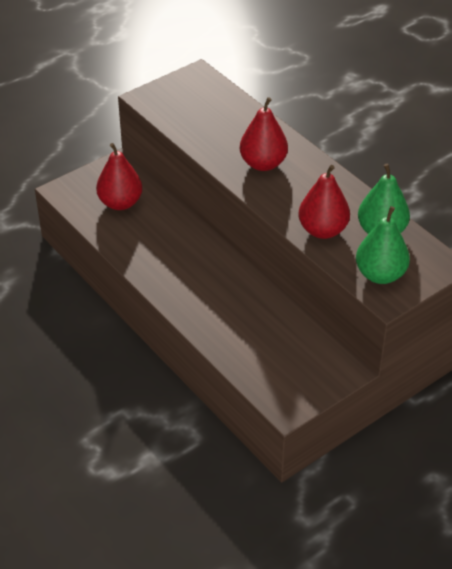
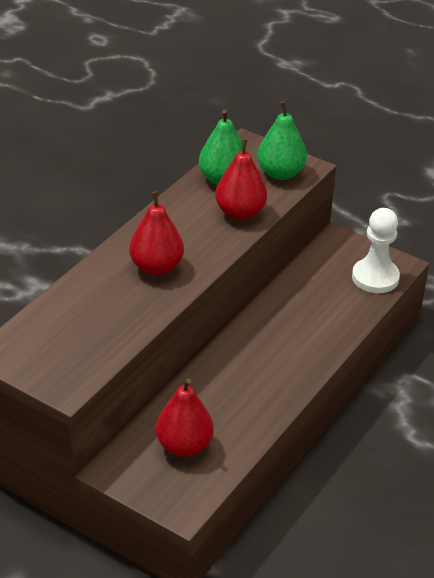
camera: 110 degrees left, 5 degrees down
(273, 380) = (375, 277): none -> white pawn

